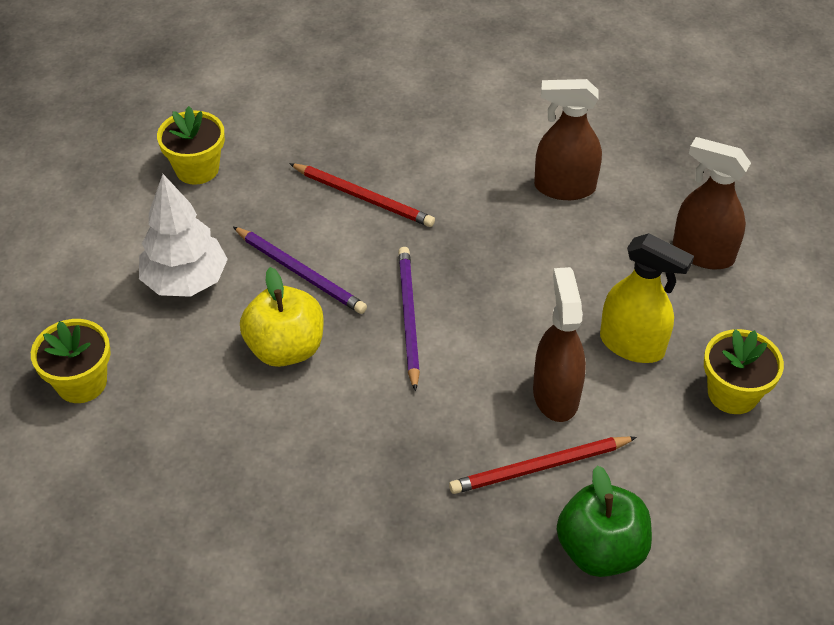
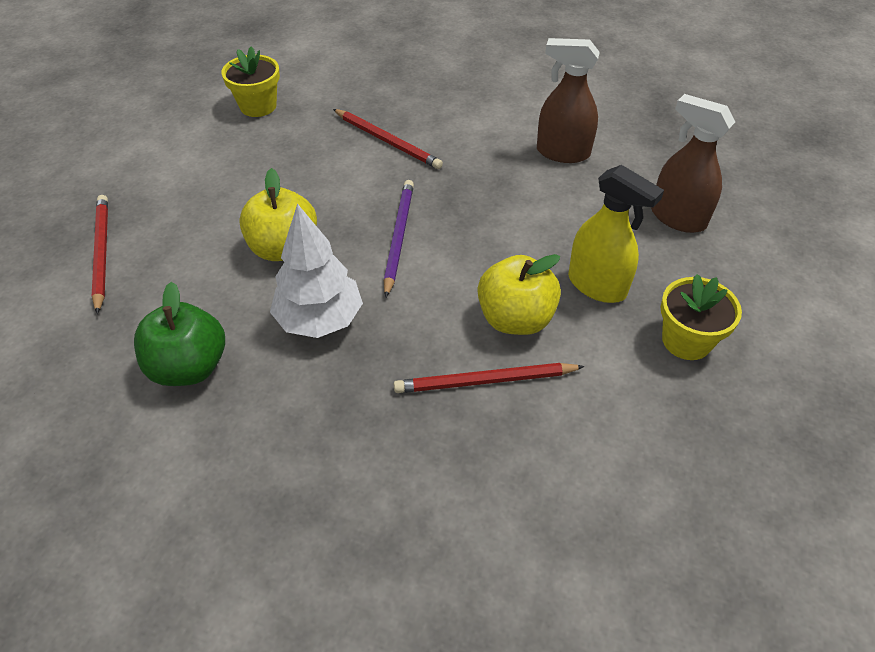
camera: 10 degrees right, 0 degrees up
(81, 383) = (101, 253): yellow flower pot -> red pencil
(186, 281) = (218, 186): white tree -> white tree (320, 320)
(300, 272) = (316, 191): purple pencil -> none
(555, 395) = (515, 319): brown spray bottle -> yellow apple
(600, 550) = (526, 468): green apple -> green apple (189, 367)

